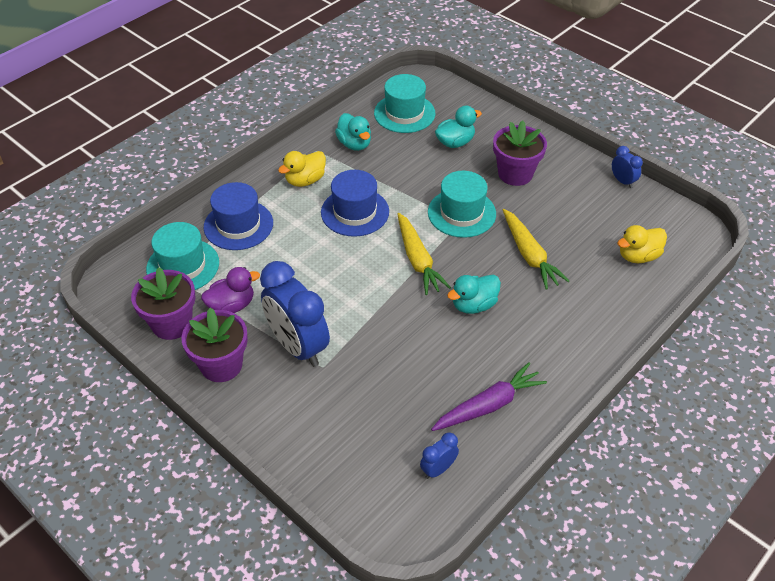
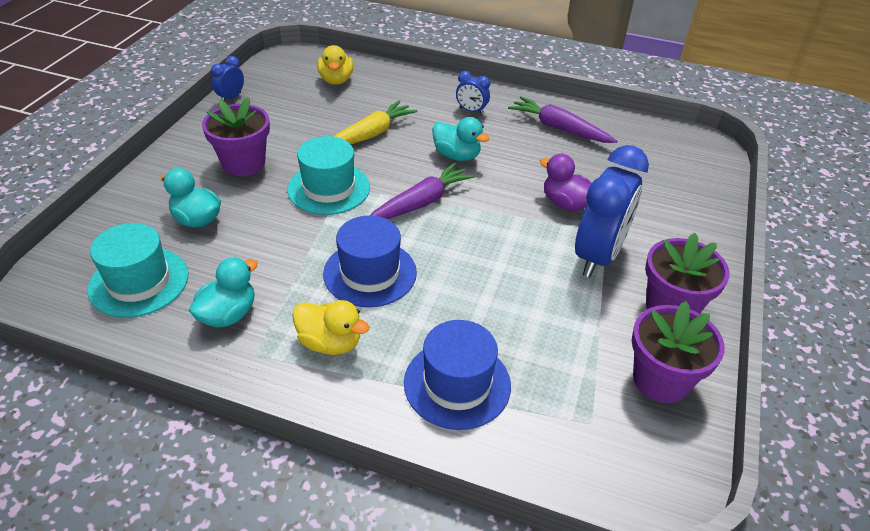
camera: 115 degrees left, 5 degrees down
(183, 266) = (568, 414): turquoise hat -> none
(232, 305) = (590, 332): purple duck -> purple duck (565, 203)
(418, 260) = (420, 203): yellow carrot -> purple carrot
(438, 469) = (639, 141): blue clock -> blue clock (471, 111)
(638, 256) = (336, 80): yellow duck -> yellow duck turned 45 degrees clockwise

